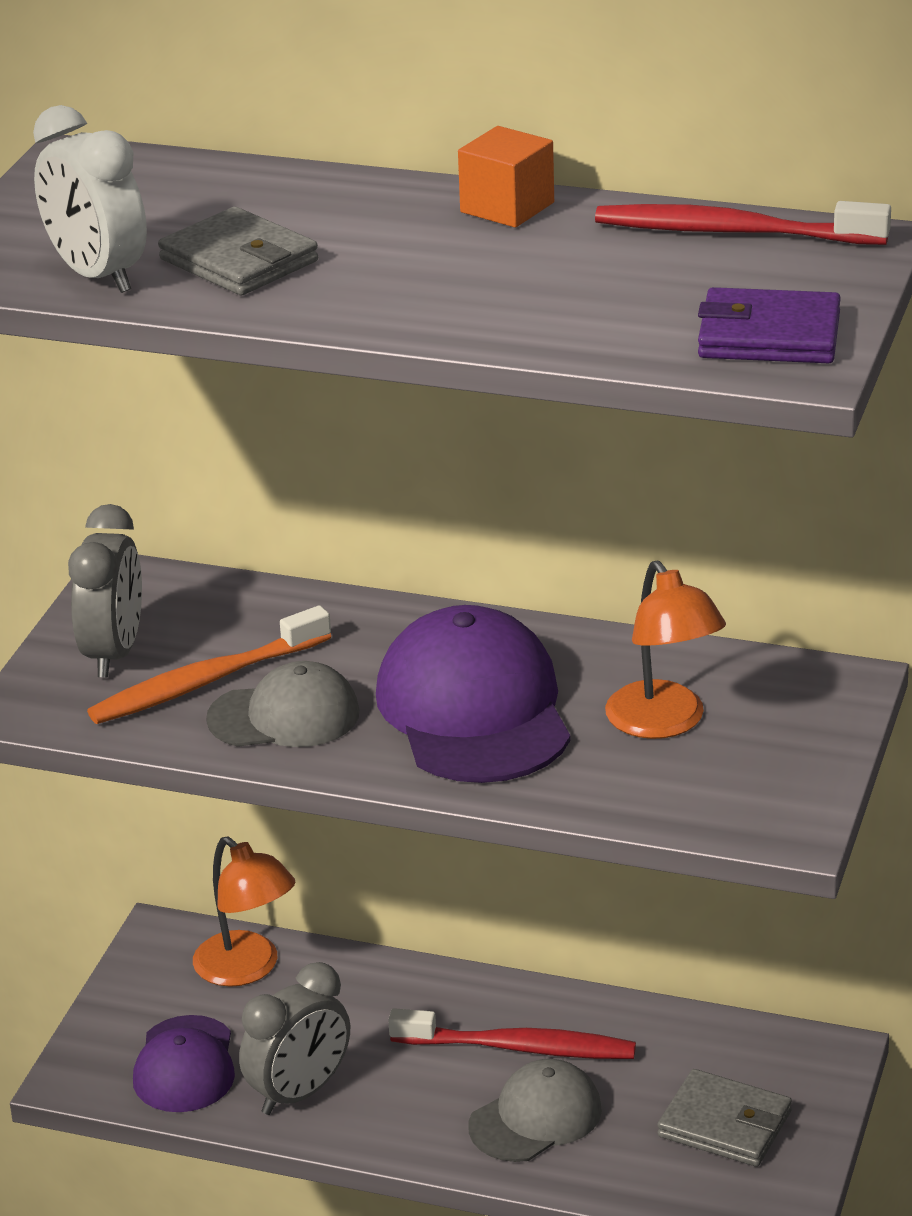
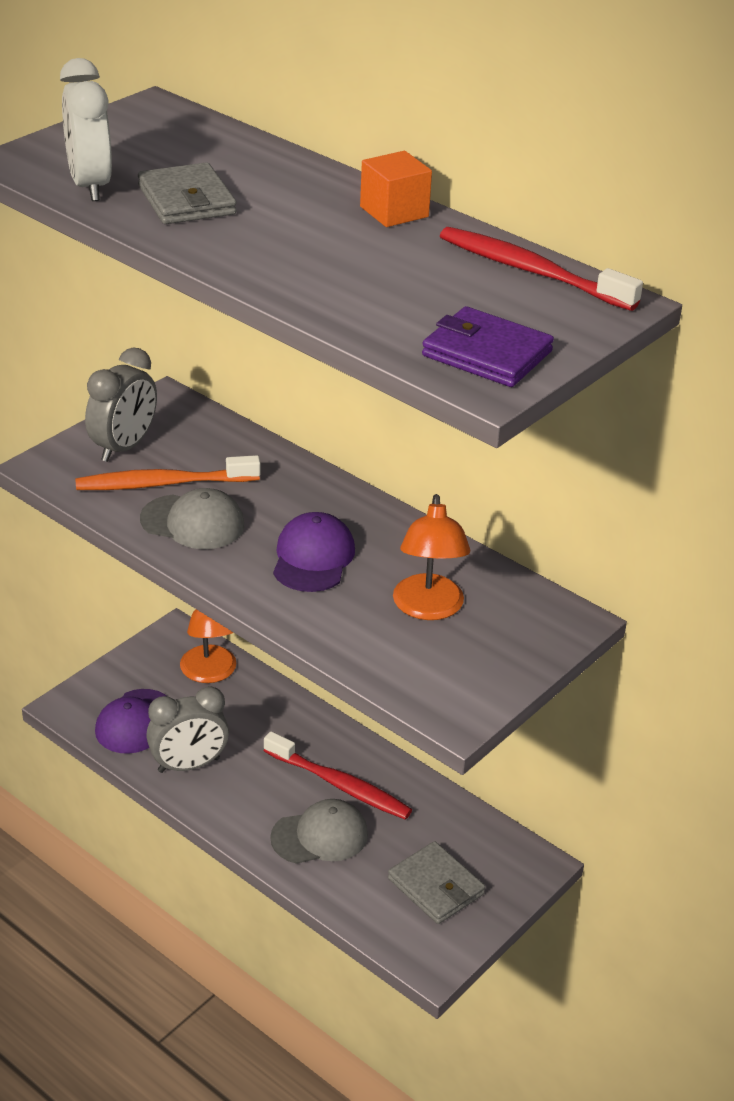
camera: 20 degrees right, 5 degrees up
(474, 710) = (313, 558): purple cap -> purple cap, size x0.61

